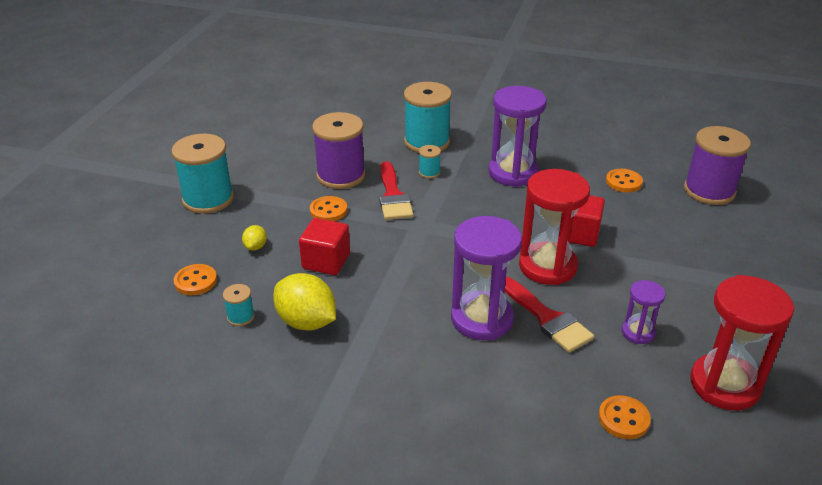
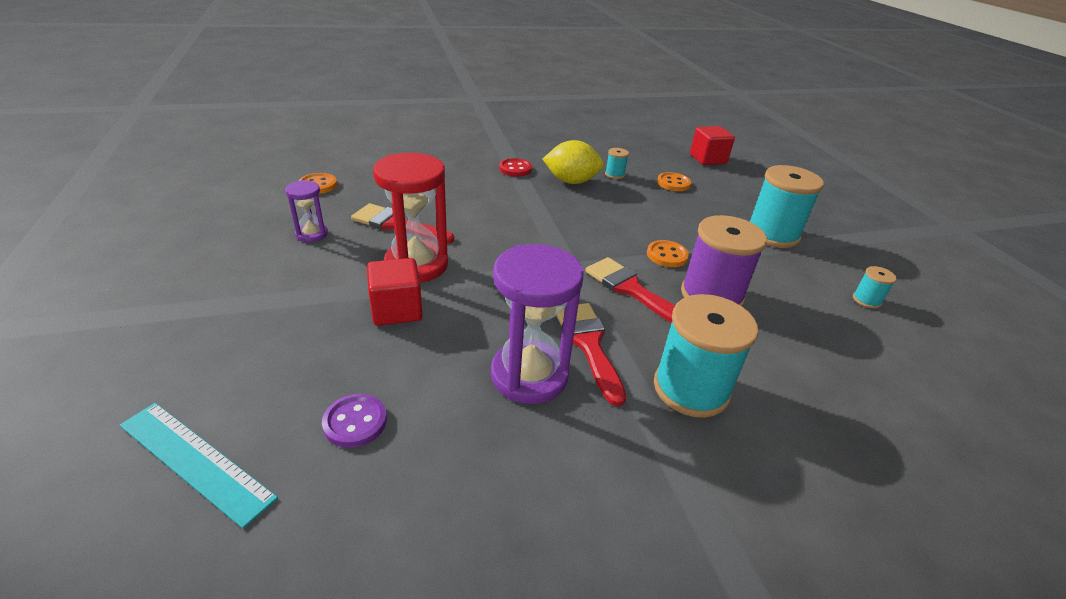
camera: 145 degrees right, 0 degrees up
(255, 247) = (674, 212): yellow lemon -> none
(326, 261) = (609, 216): red cube -> red cube (707, 159)
(351, 368) = (515, 169): none -> red button
(429, 172) = (630, 335): turquoise spool -> turquoise spool (866, 300)
(462, 176) = (588, 344): none -> red brush
(482, 319) = (451, 212): purple hourglass -> none
(623, 182) = (355, 422): orange button -> purple button
(709, 191) = (195, 460): purple spool -> turquoise ruler
(724, 385) = (234, 218): red hourglass -> none

